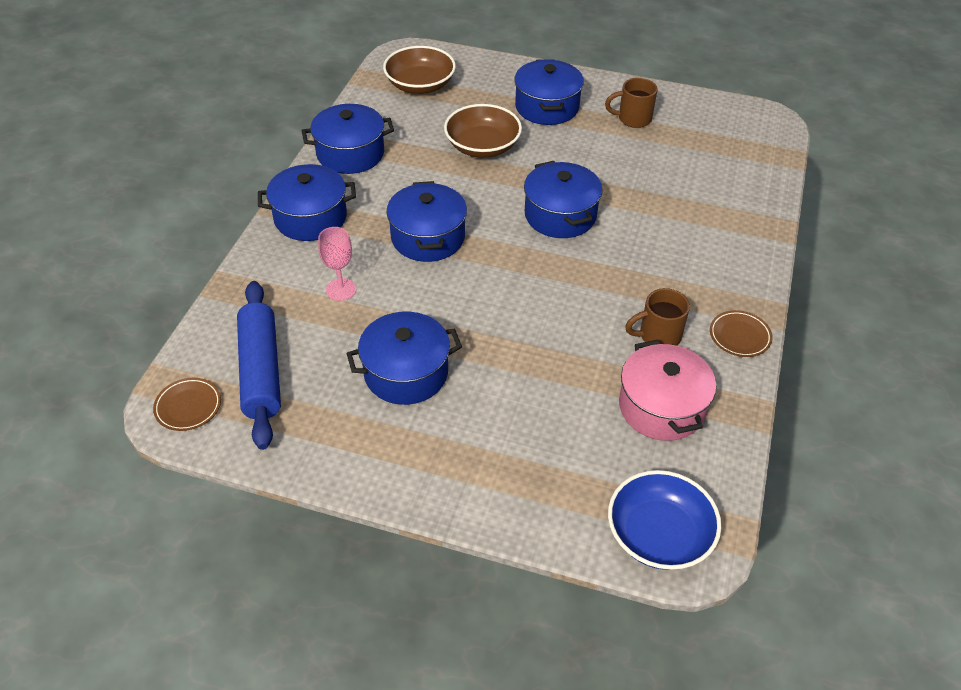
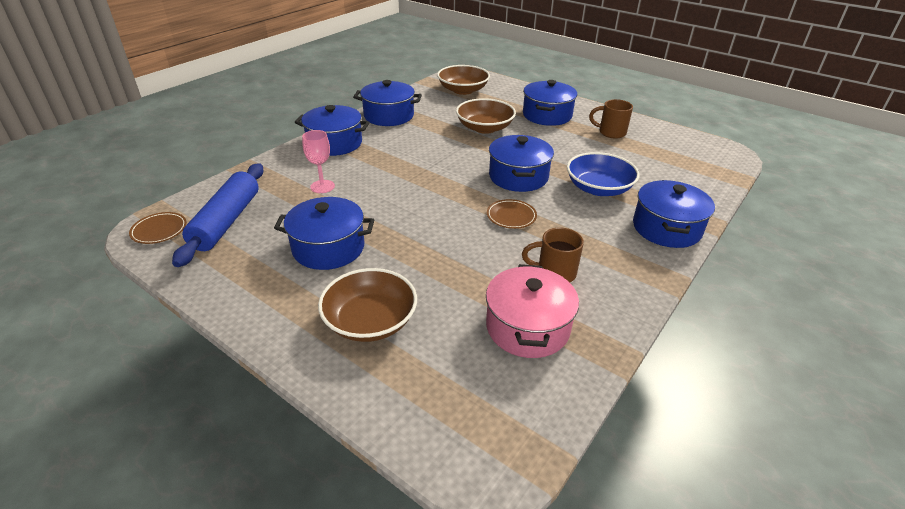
camera: 20 degrees right, 10 degrees down
(428, 237) = (408, 170): blue pot -> blue pot (666, 228)
(507, 447) = (370, 321): none -> brown bowl
(659, 535) = (463, 437): blue bowl -> blue bowl (598, 188)
(739, 336) = (632, 291): brown plate -> brown plate (511, 216)

